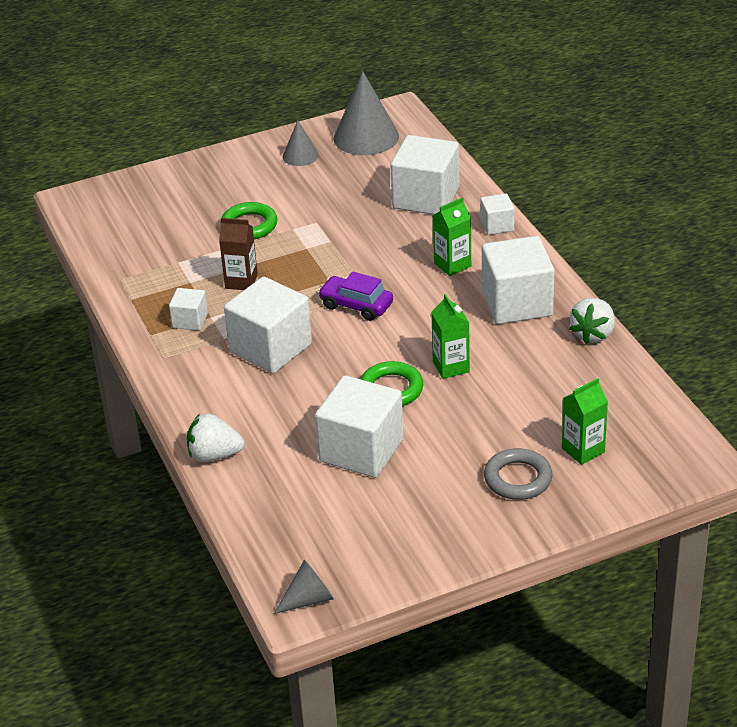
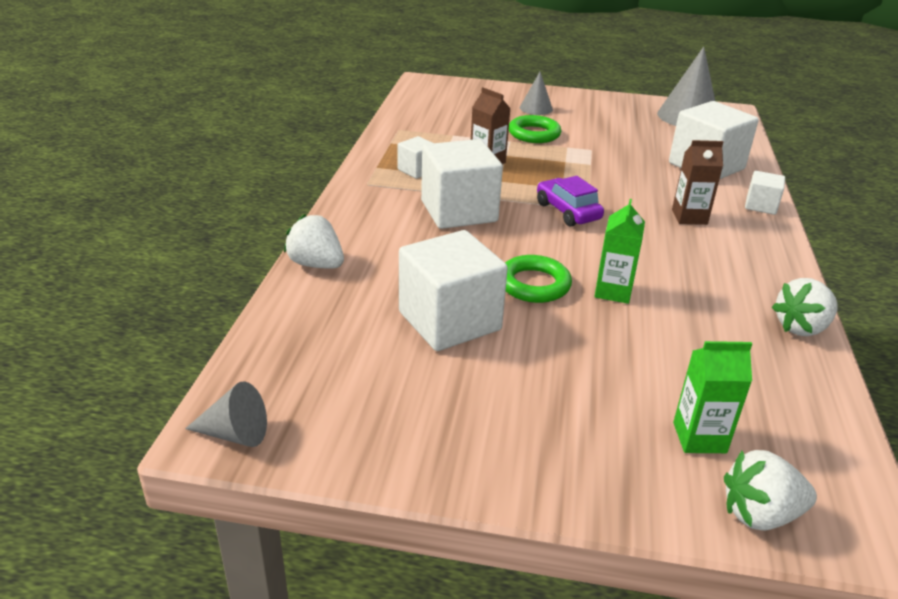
camera: 30 degrees right, 5 degrees down
(300, 155) = (621, 110): grey cone -> grey cone (536, 108)
(452, 265) = (689, 217): green carton -> brown carton
(517, 303) = (732, 268): white cube -> none
(518, 479) = (590, 429): grey ring -> none
(644, 480) = (760, 514): none -> white strawberry

